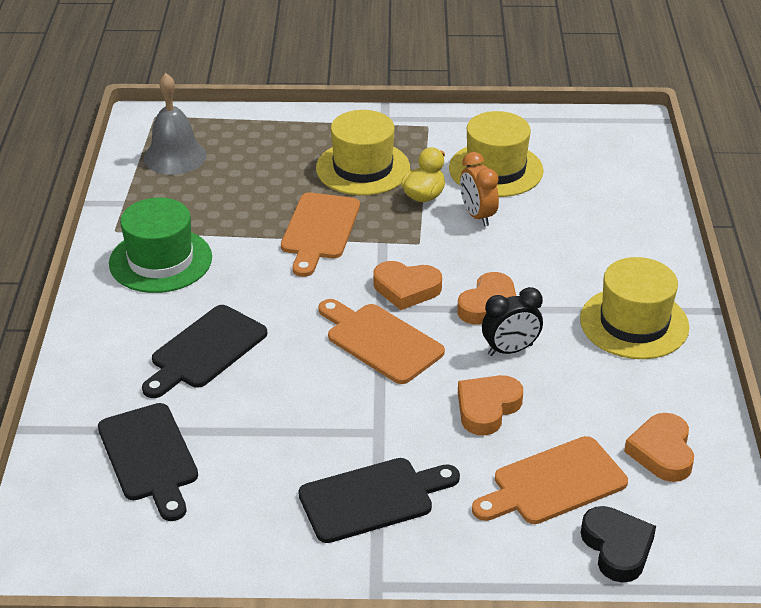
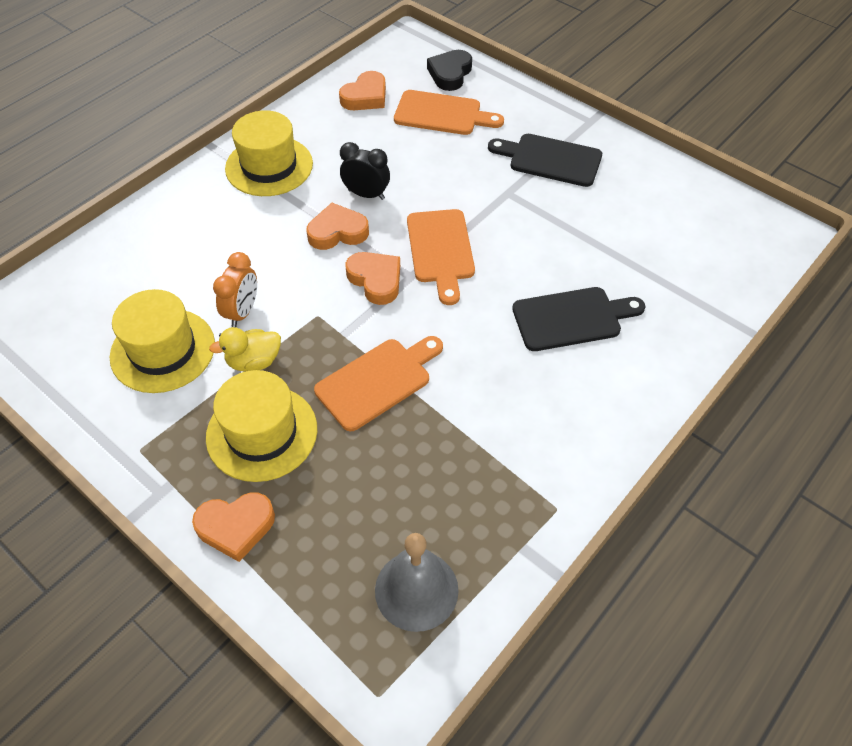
camera: 140 degrees left, 15 degrees up
(149, 457) = (670, 259): black cutting board -> none
(160, 260) = (541, 437): green hat -> none
(487, 408) = (427, 169): orange heart -> orange heart (236, 527)

